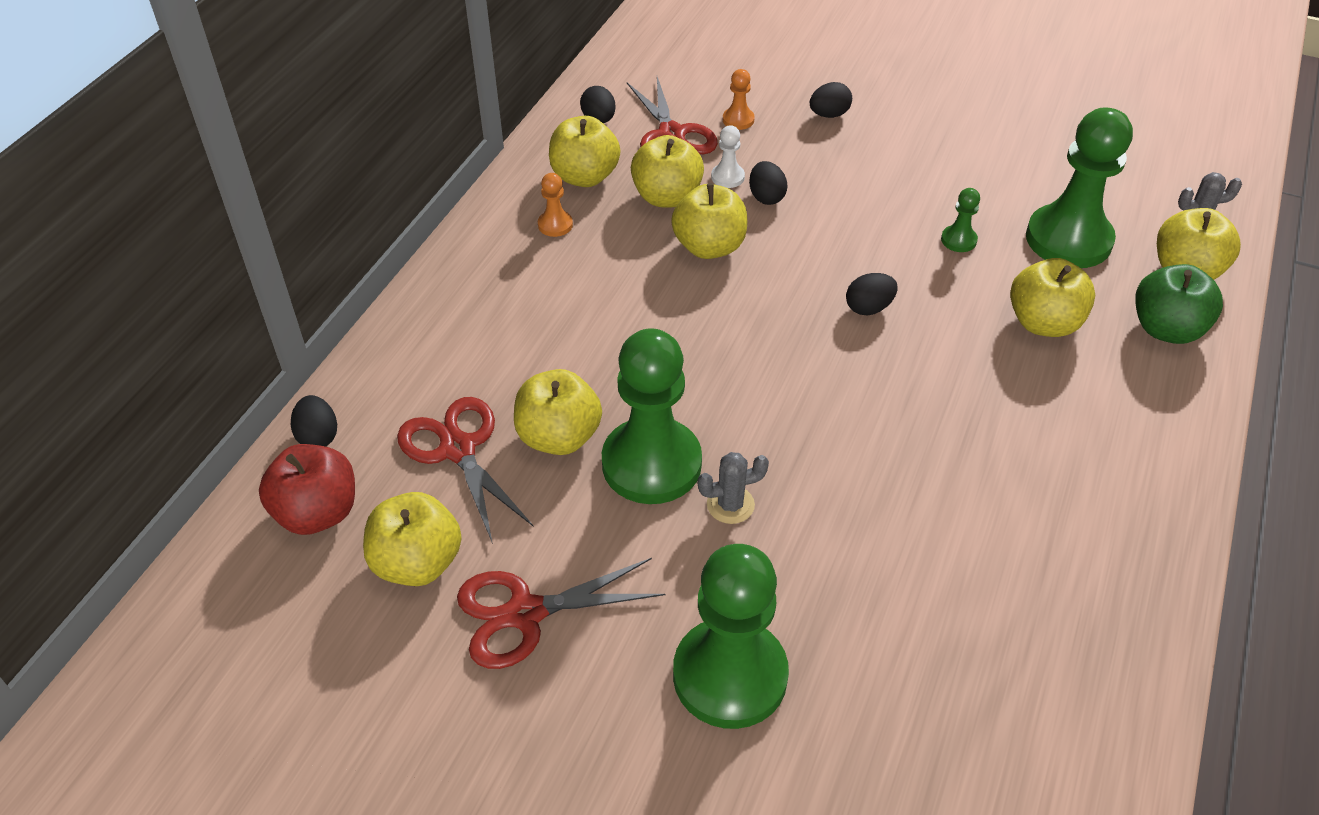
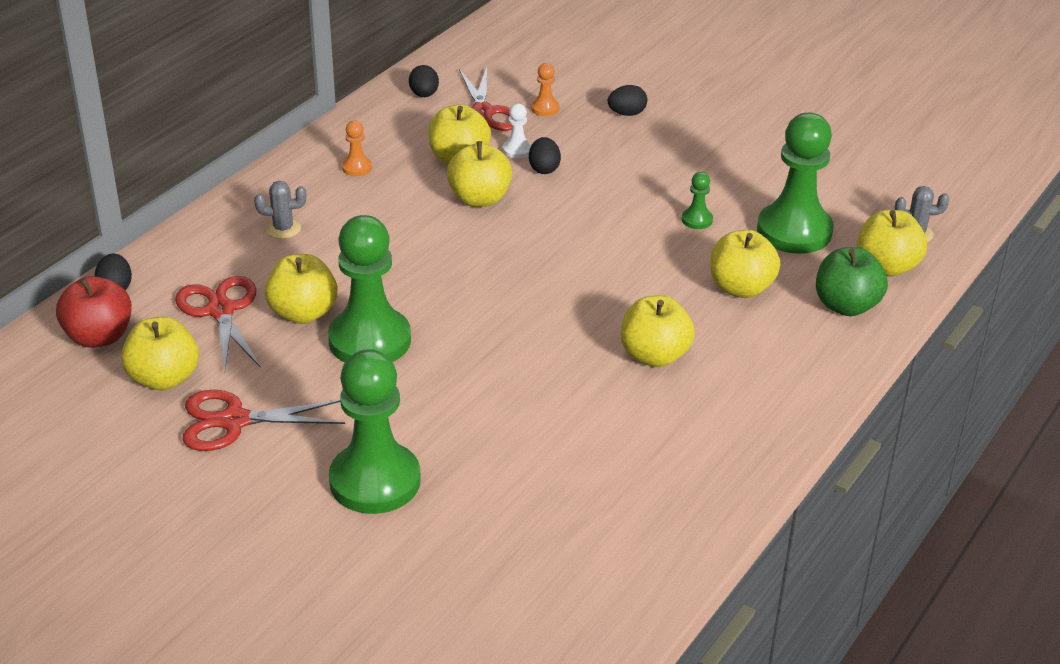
camera: 10 degrees right, 10 degrees down
(585, 177) = (395, 136): yellow apple -> yellow apple (654, 356)
(730, 505) = (421, 375): grey cactus -> grey cactus (283, 229)
(868, 308) = (595, 258): black egg -> none

